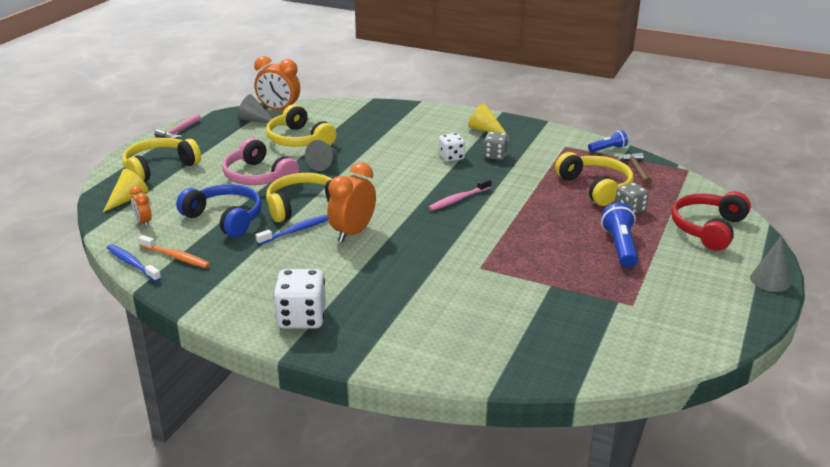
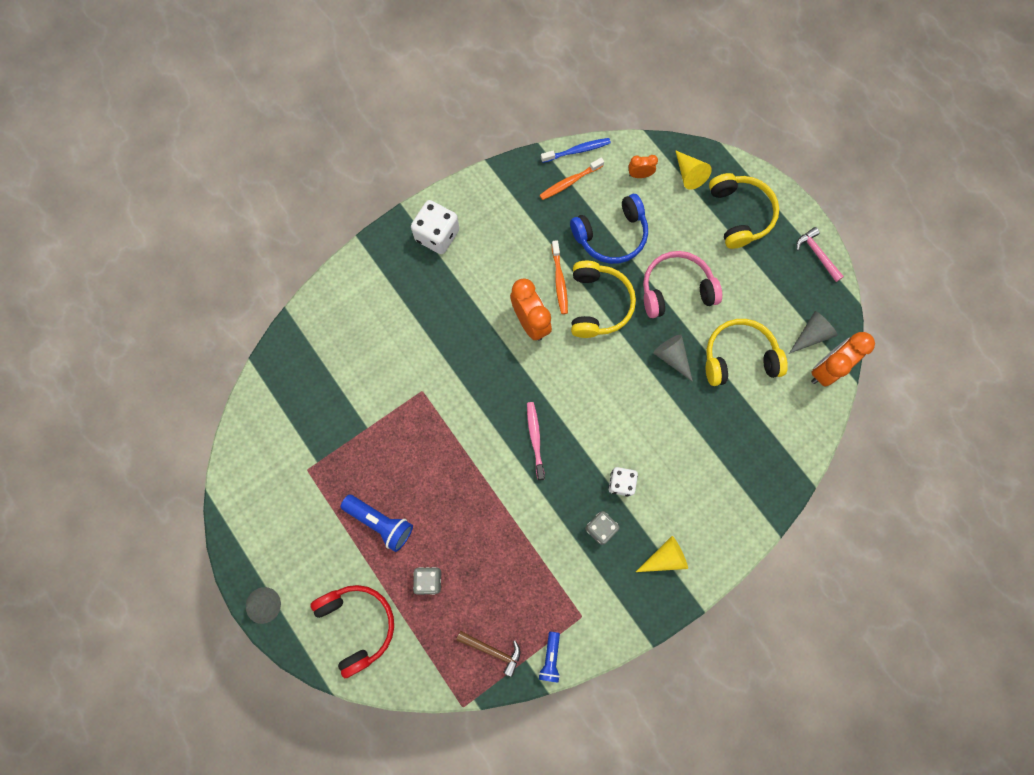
camera: 120 degrees right, 45 degrees up
(295, 231) = (559, 280): blue toothbrush -> orange toothbrush
(596, 187) = (484, 581): yellow headphones -> none

